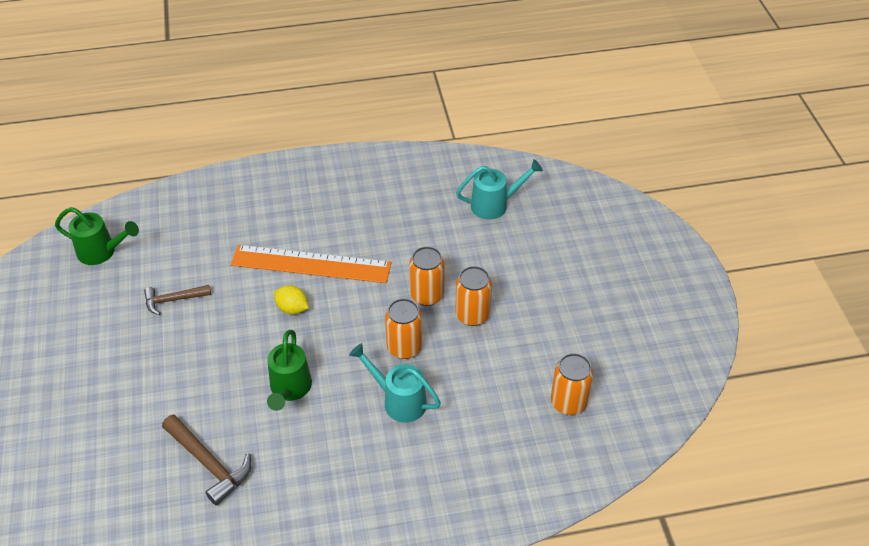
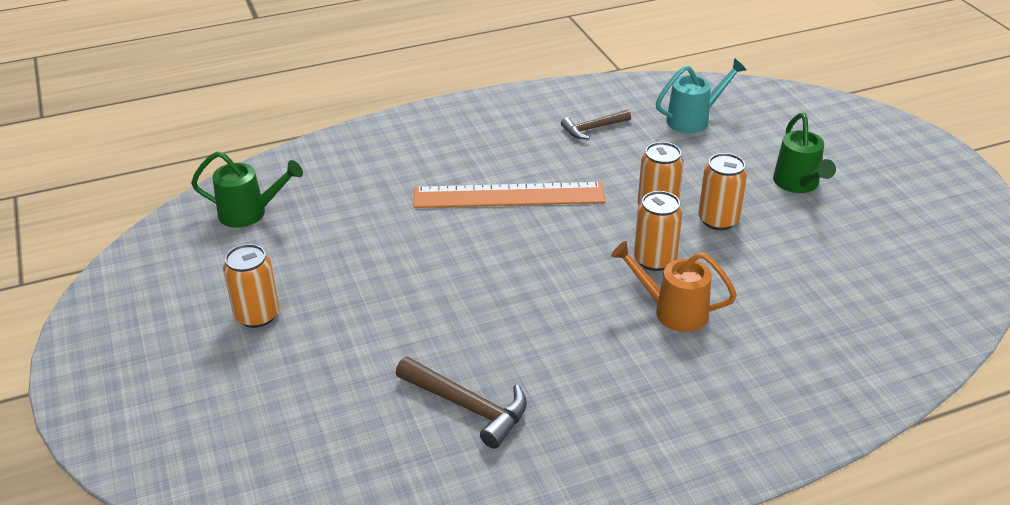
camera: 10 degrees left, 10 degrees down
(173, 300) = (357, 248): brown hammer -> brown hammer (593, 128)
(289, 389) = (536, 317): green watering can -> green watering can (798, 184)
(292, 308) = (505, 239): yellow lemon -> none
(399, 401) = (673, 311): turquoise watering can -> orange watering can
(568, 402) = (869, 287): orange can -> orange can (257, 315)

